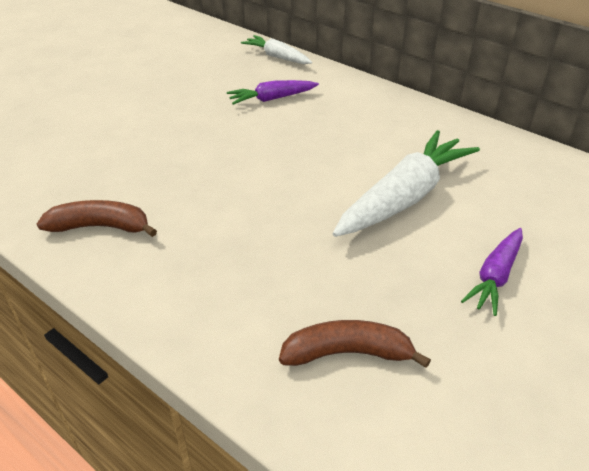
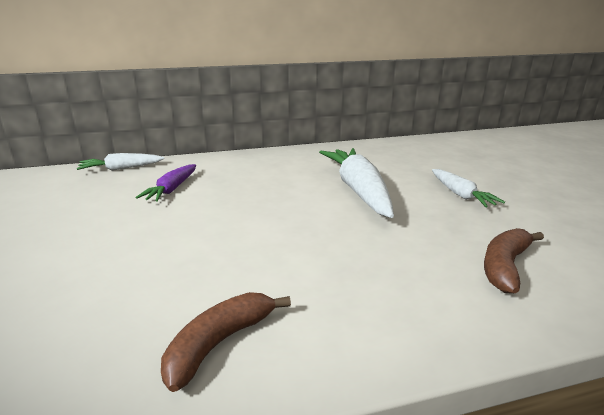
camera: 55 degrees left, 15 degrees down
(495, 276) = (460, 195): purple carrot -> white carrot

